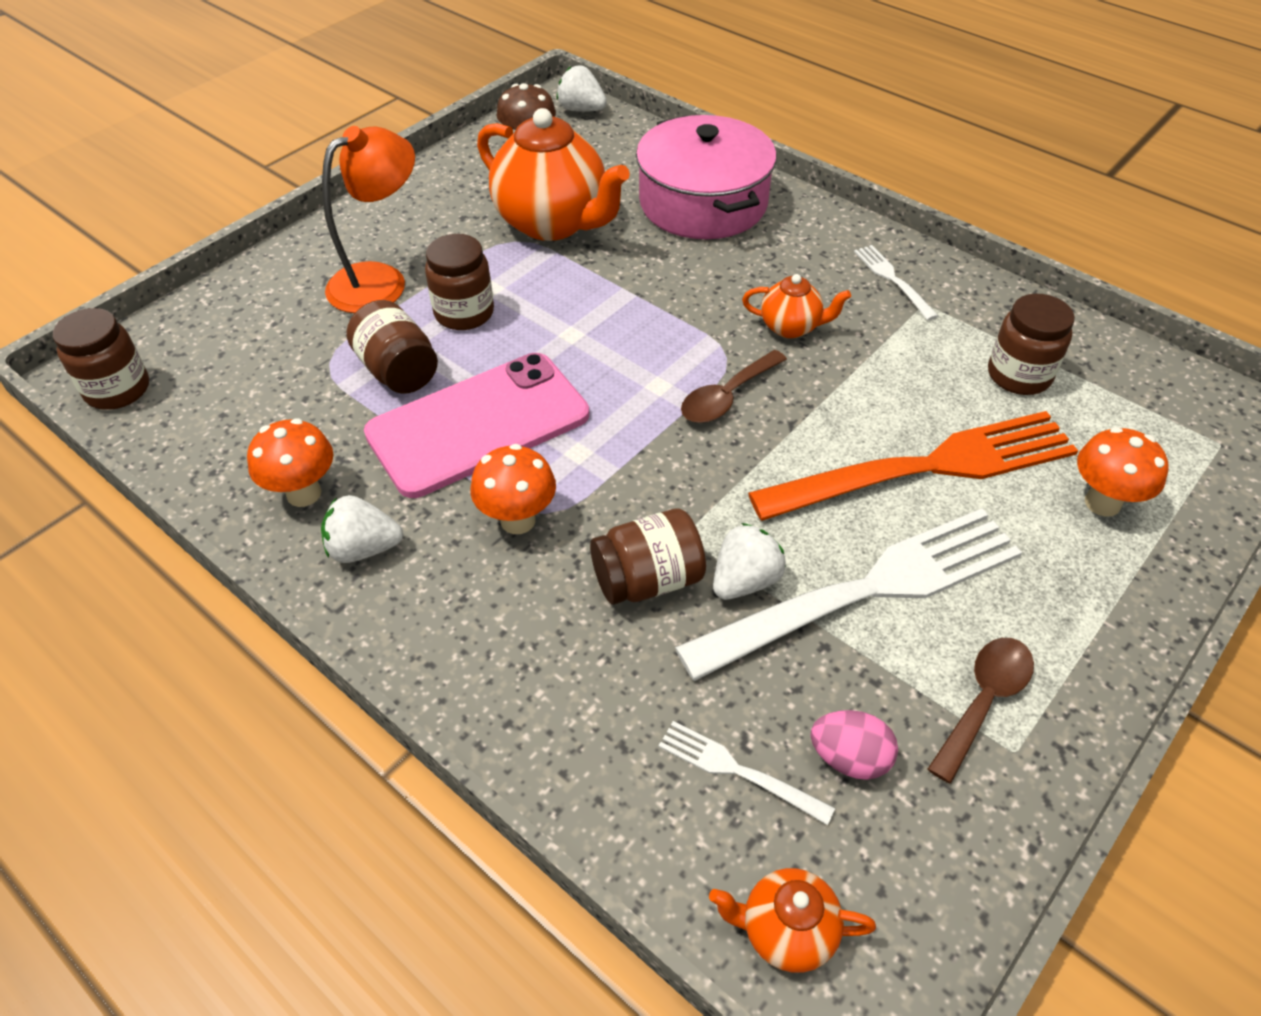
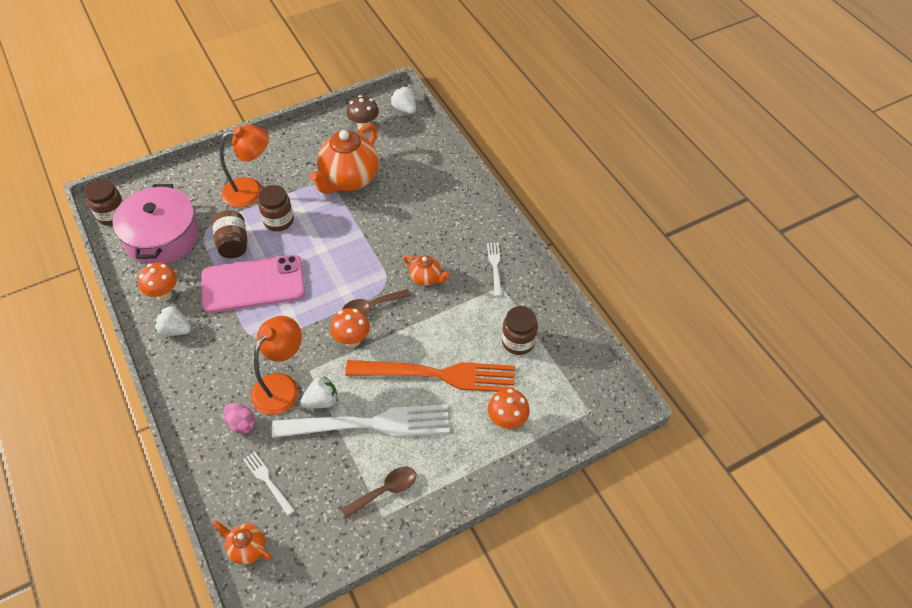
camera: 20 degrees right, 5 degrees up
(518, 520) = (244, 338): orange mushroom -> orange mushroom (352, 340)
(553, 223) = (349, 179): orange teapot -> orange teapot turned 60 degrees clockwise
(648, 580) = (282, 386): brown jar -> orange lamp
(703, 203) = (430, 189): pink pot -> pink pot (162, 237)
(849, 758) = (314, 493): pink egg -> pink egg (242, 424)

